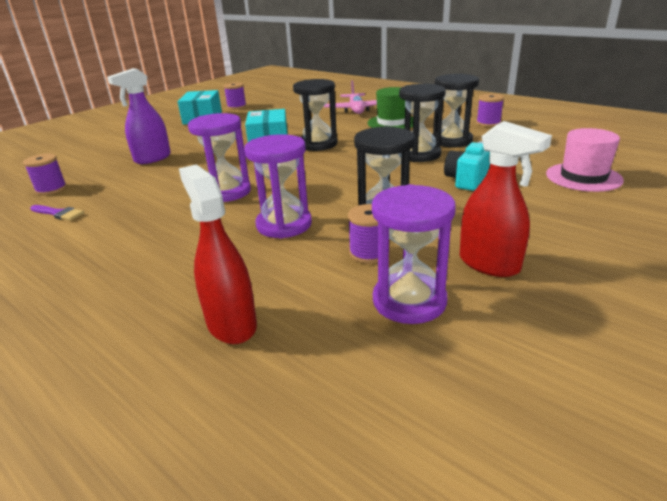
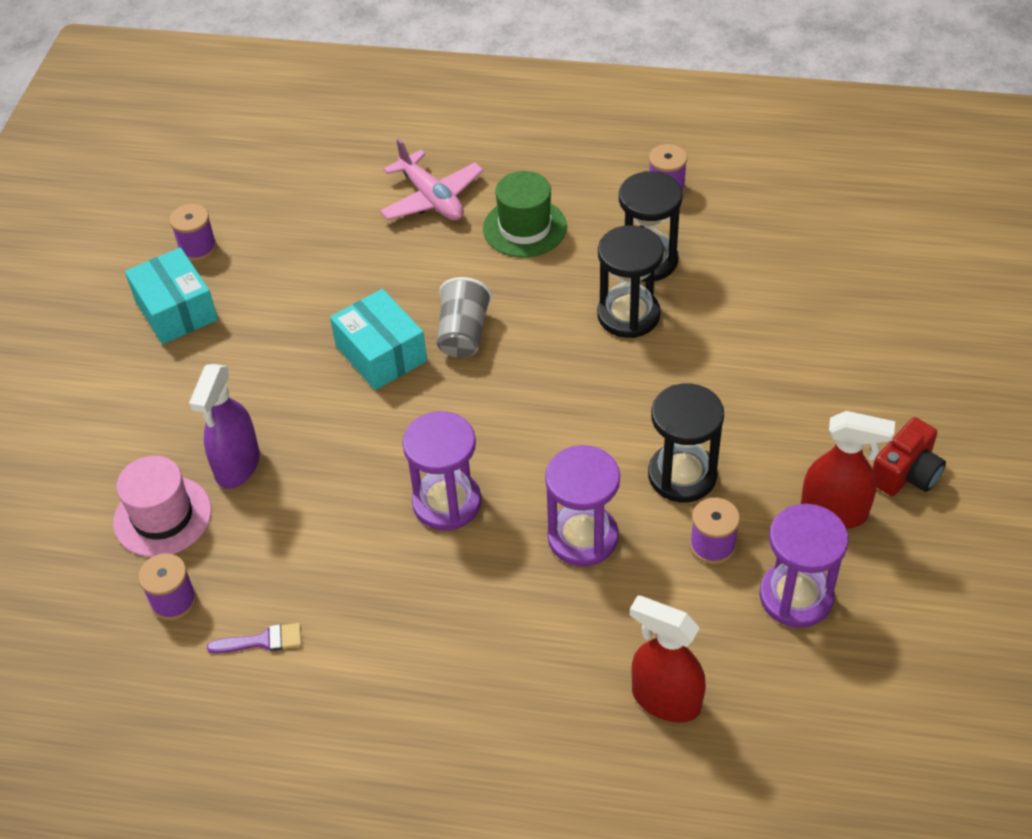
camera: 30 degrees left, 20 degrees up
(318, 144) = (463, 334): black hourglass -> grey cup
(467, 180) = (725, 360): turquoise camera -> none
(577, 261) = (906, 473): none -> red camera
(583, 177) = (849, 305): pink hat -> pink hat (162, 516)

